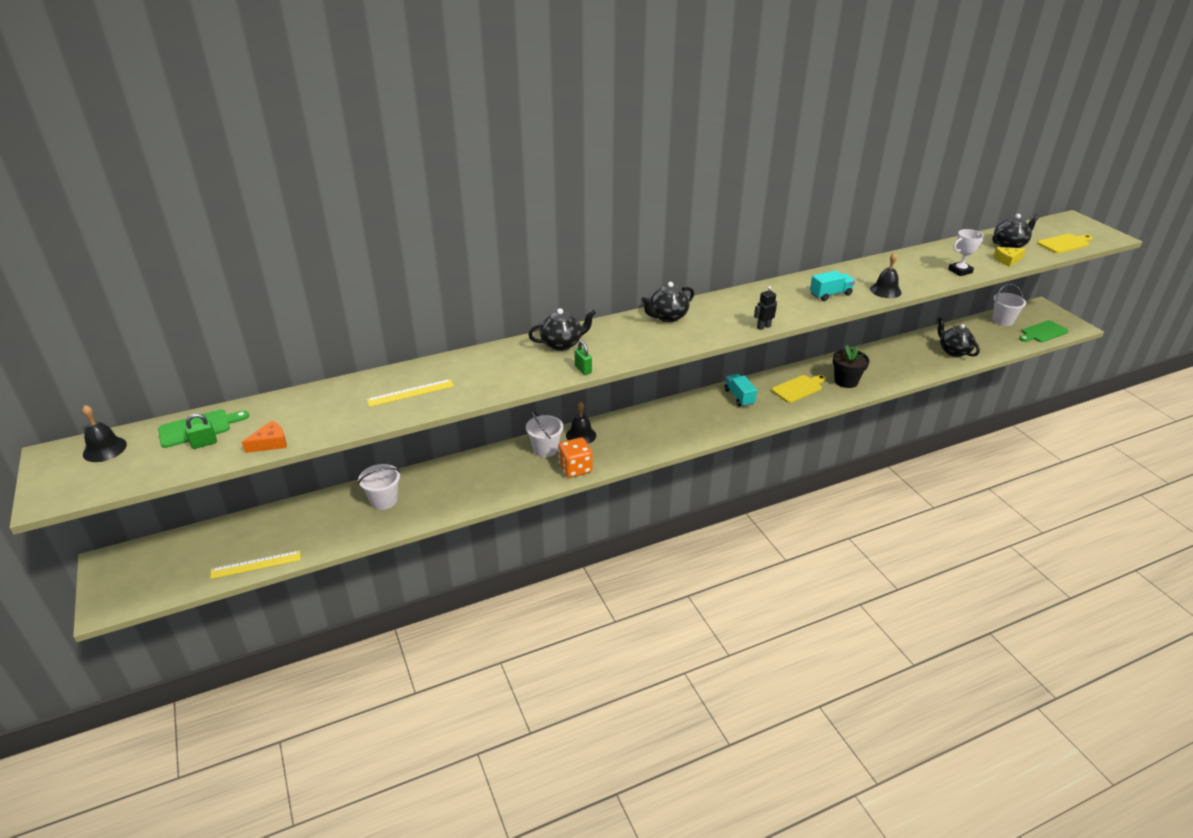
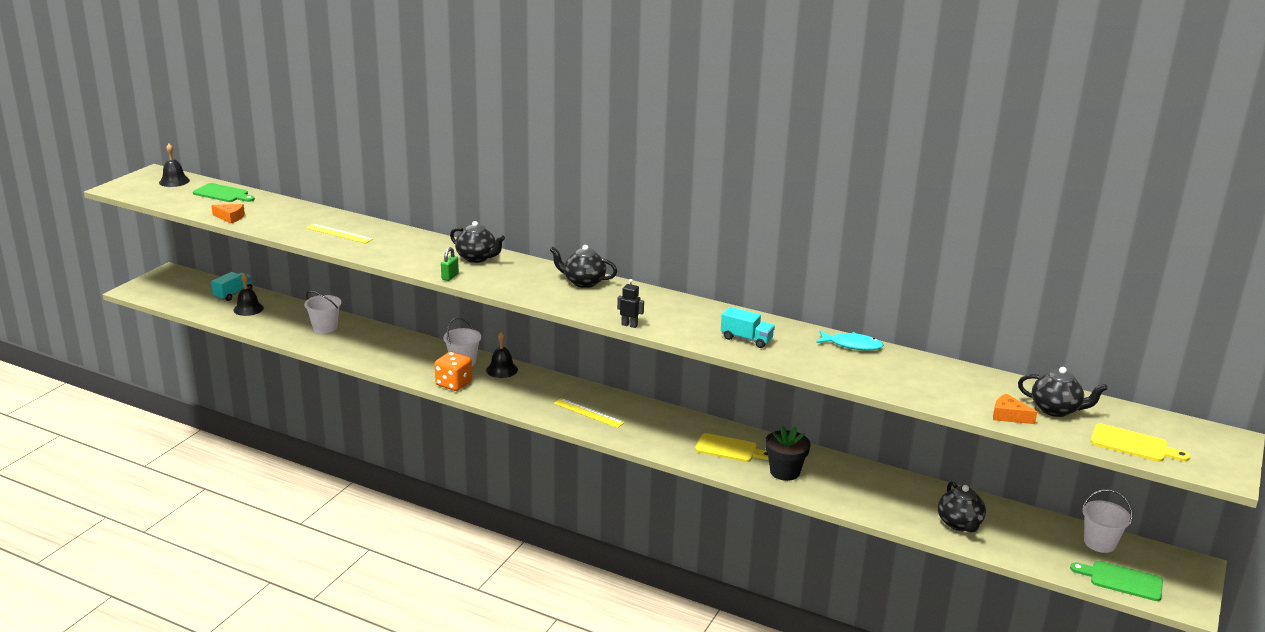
camera: 50 degrees right, 10 degrees down
(204, 444) = (209, 201): green padlock -> none
(256, 564) = (214, 315): yellow ruler -> yellow ruler (588, 413)
(739, 397) = (666, 422): turquoise truck -> turquoise truck (233, 294)
(873, 265) = (852, 345): none -> turquoise fish
(885, 290) = (803, 363): black bell -> black bell (248, 309)
(953, 351) = (959, 524): black teapot -> black teapot turned 150 degrees clockwise
(960, 271) = (925, 393): white trophy -> none
(1007, 260) = (1009, 416): yellow cheese -> orange cheese

